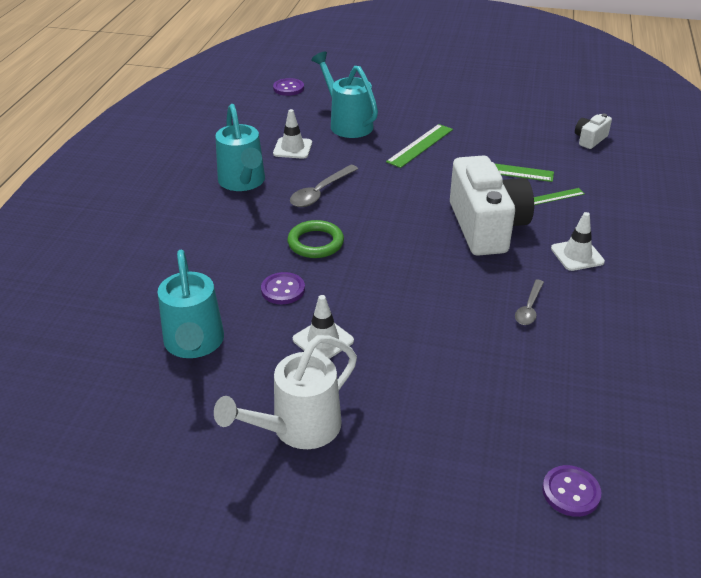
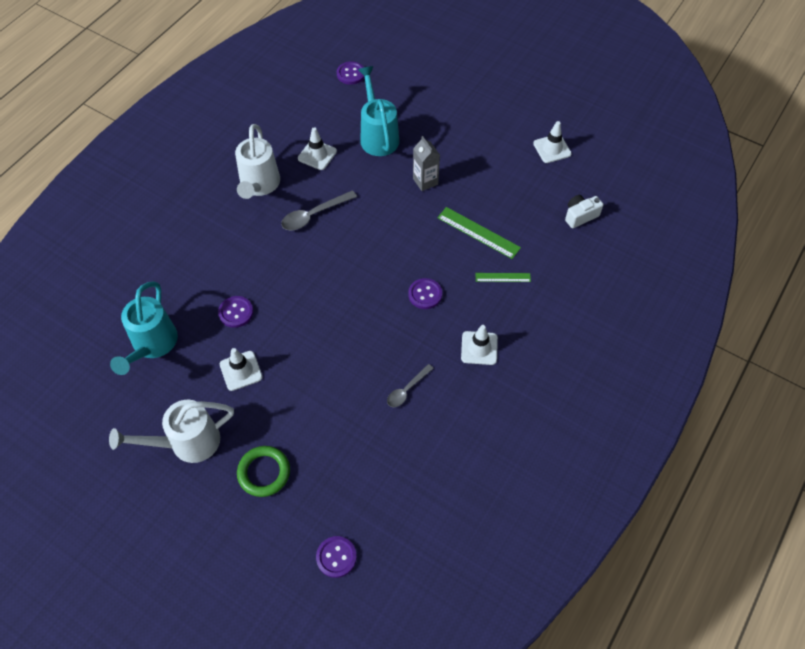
camera: 20 degrees right, 20 degrees up
(243, 182) = (259, 185): turquoise watering can -> white watering can
(315, 243) = (283, 271): green ring -> green ring (264, 472)
(420, 145) = (425, 181): green ruler -> grey carton
(486, 227) = (425, 294): white camera -> purple button
(524, 102) = (552, 149): none -> white traffic cone

